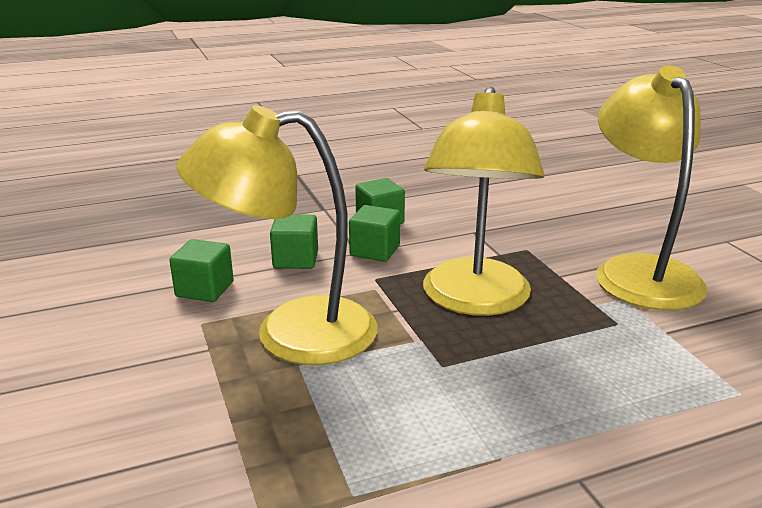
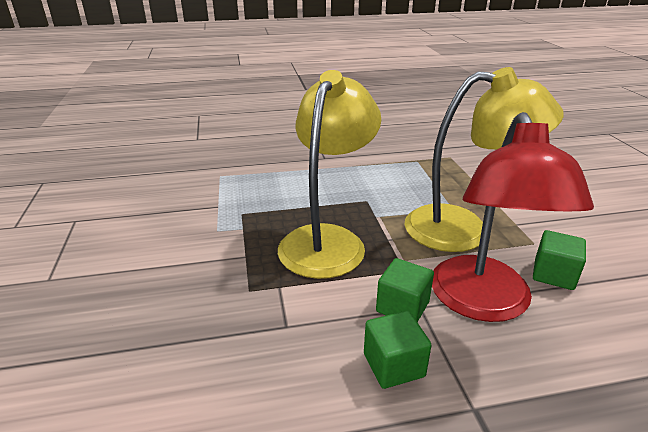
camera: 170 degrees left, 5 degrees up
(295, 259) = (483, 303): green cube -> red lamp
(639, 271) = (176, 253): yellow lamp -> none

